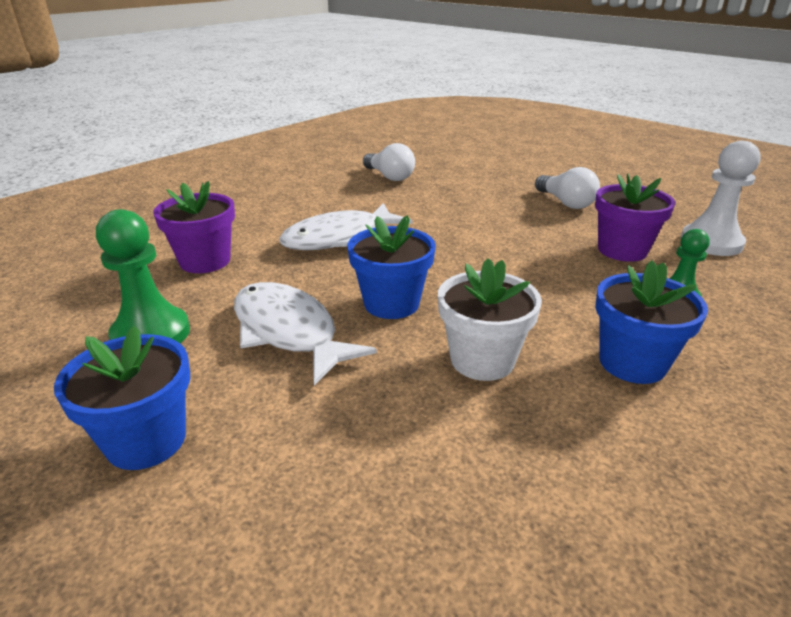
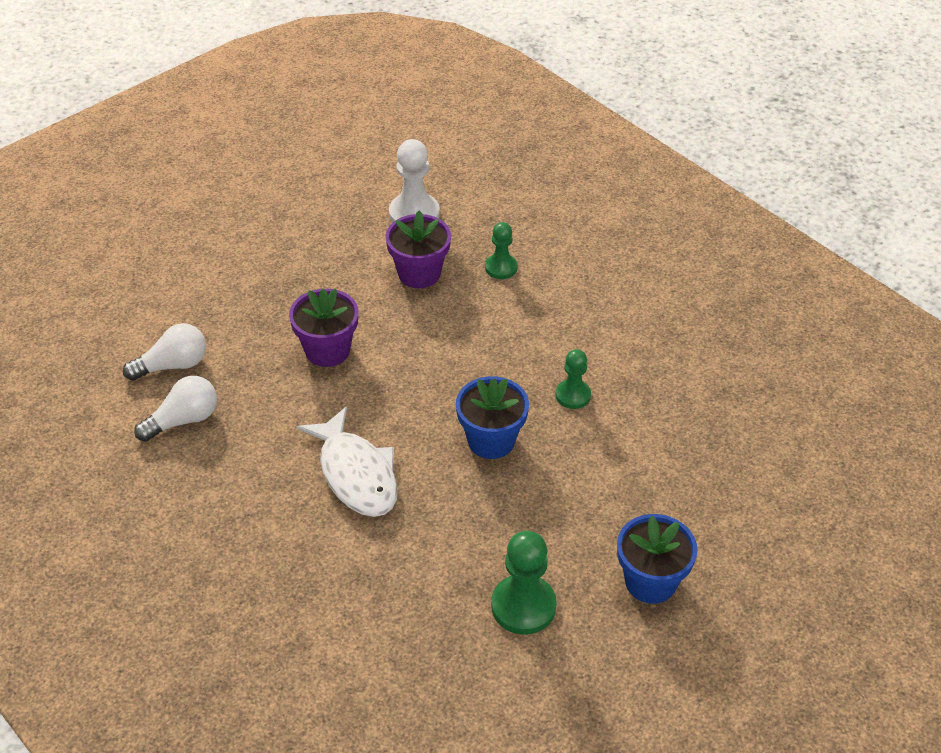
camera: 85 degrees left, 15 degrees up
(205, 261) = (391, 587): purple flower pot -> purple flower pot (327, 350)
(288, 331) = (527, 510): white fish -> none
(482, 360) = (573, 395): white flower pot -> green pawn
(565, 203) = (306, 282): white light bulb -> white light bulb (172, 365)
(632, 363) = (580, 319): blue flower pot -> none

